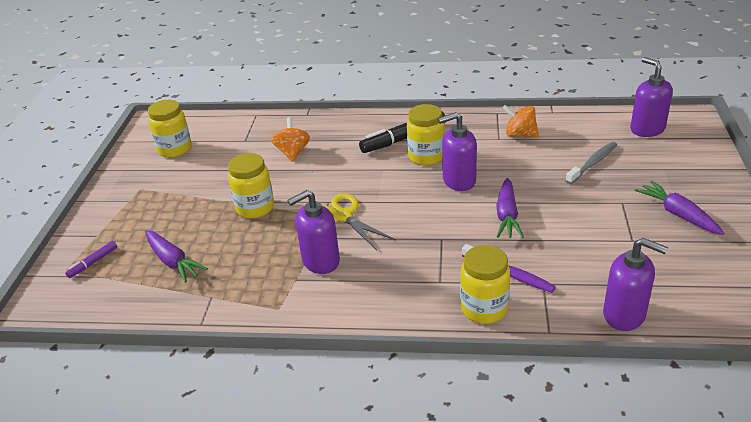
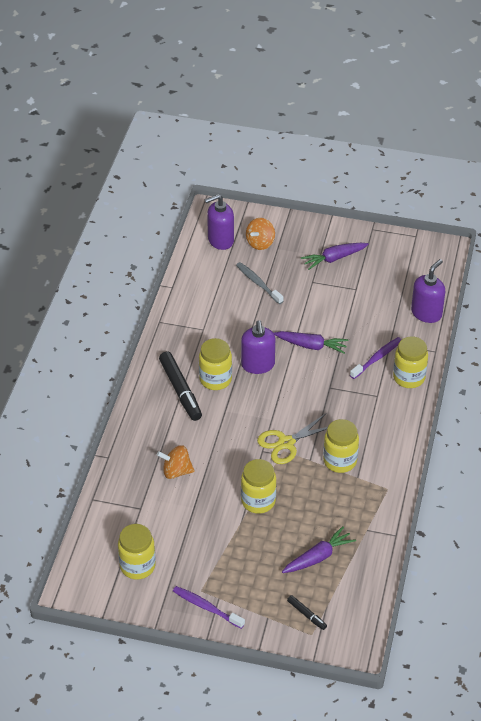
camera: 85 degrees left, 10 degrees up
(93, 262) = (306, 615): purple marker -> black marker
(118, 195) = (207, 607): none -> purple toothbrush
(320, 261) = (340, 461): purple soap dispenser -> yellow jar
(520, 135) = (201, 315): orange spinning top -> orange spinning top (260, 243)

